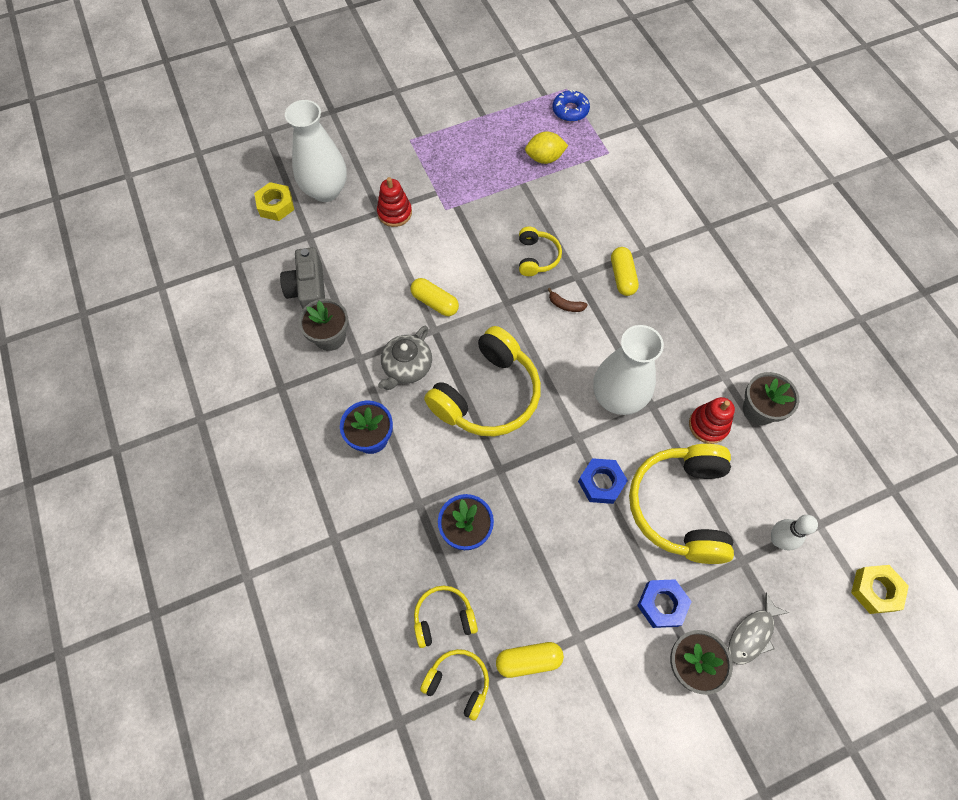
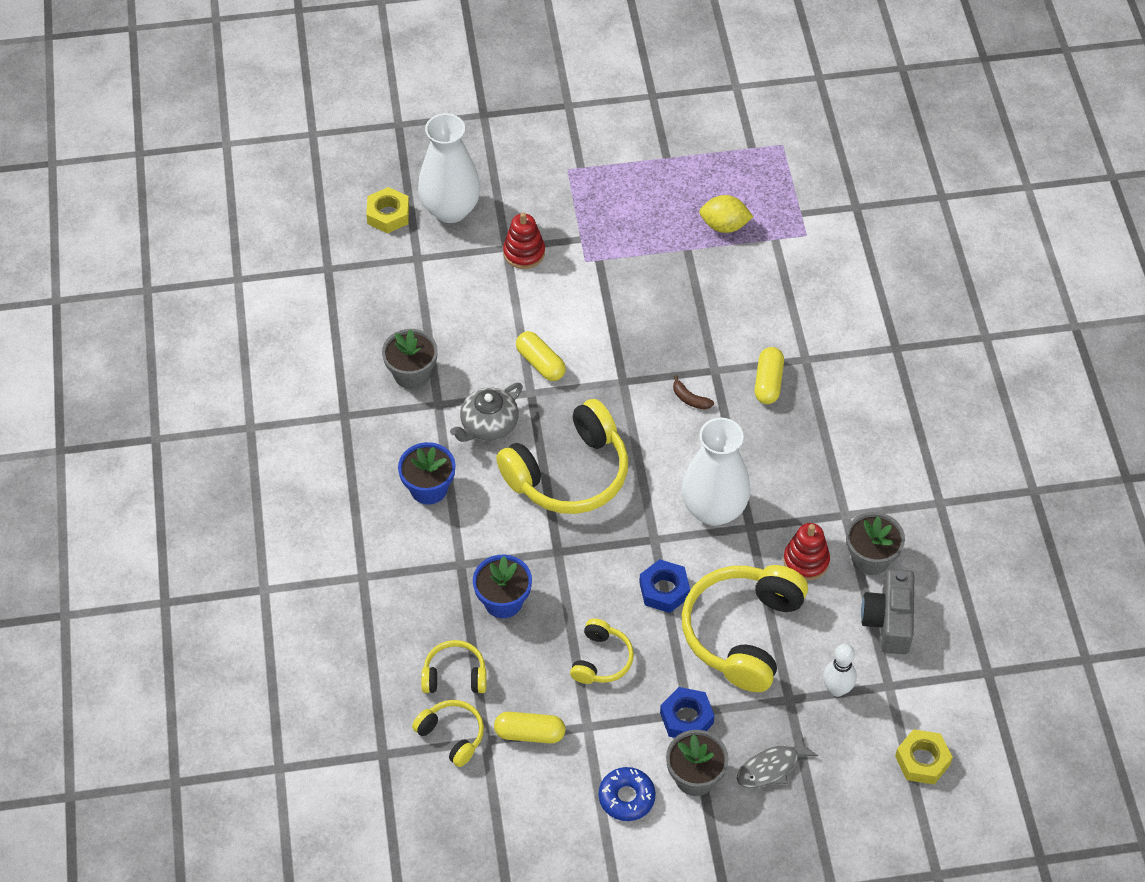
camera: 15 degrees right, 10 degrees down
(309, 290) = (401, 319): grey camera -> grey camera (889, 621)
(536, 257) = (675, 338): yellow headphones -> yellow headphones (601, 660)
(570, 110) = (777, 173): blue donut -> blue donut (626, 797)

